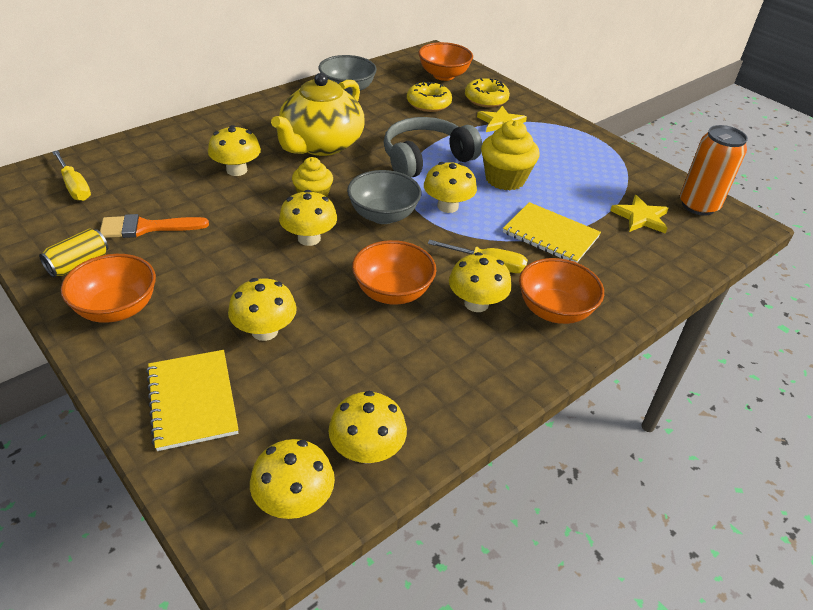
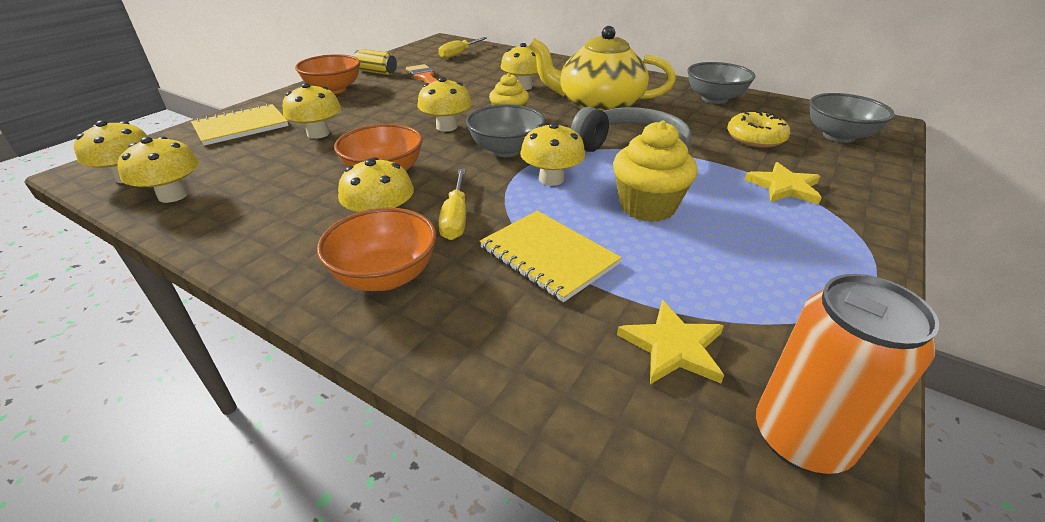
camera: 75 degrees right, 5 degrees down
(443, 75) = (838, 136): orange bowl -> grey bowl
(486, 99) = (828, 169): yellow donut -> none
(550, 235) = (548, 256): yellow notebook -> yellow notebook turned 60 degrees counterclockwise

